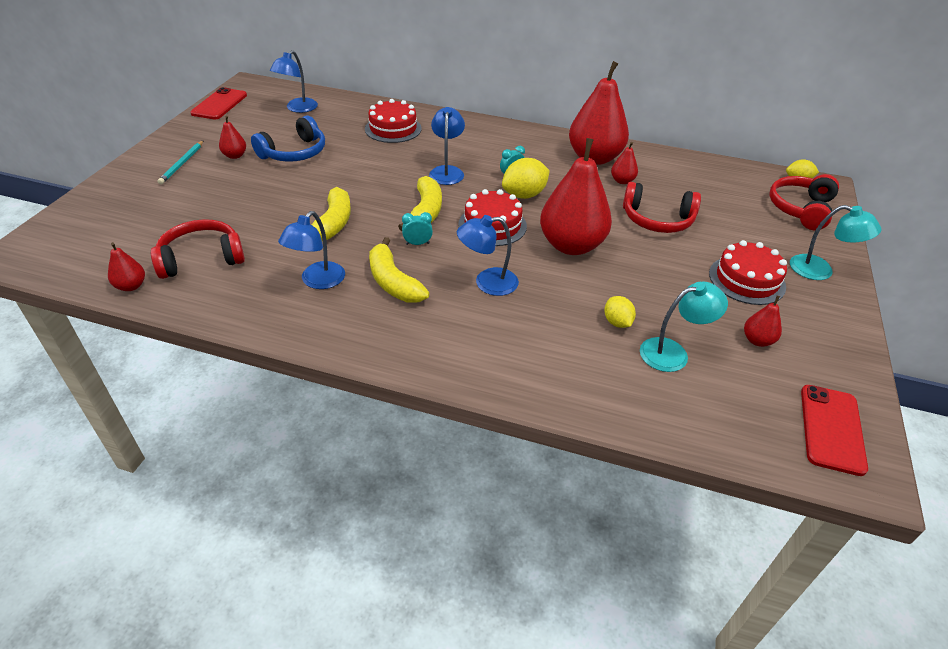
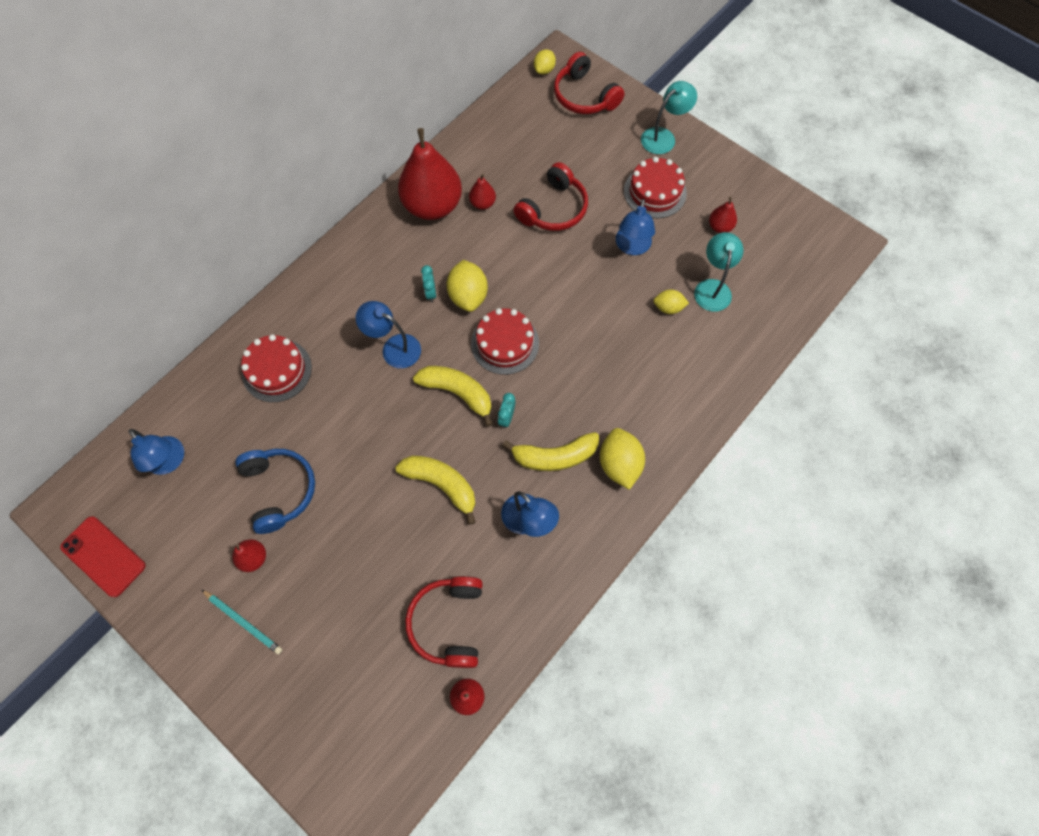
camera: 65 degrees left, 25 degrees up
(407, 328) = (619, 464): none -> yellow lemon
(487, 283) = (585, 381): blue lamp -> blue lamp (632, 247)
(571, 245) = (561, 293): red pear -> none
(831, 429) = (809, 236): red phone -> none

